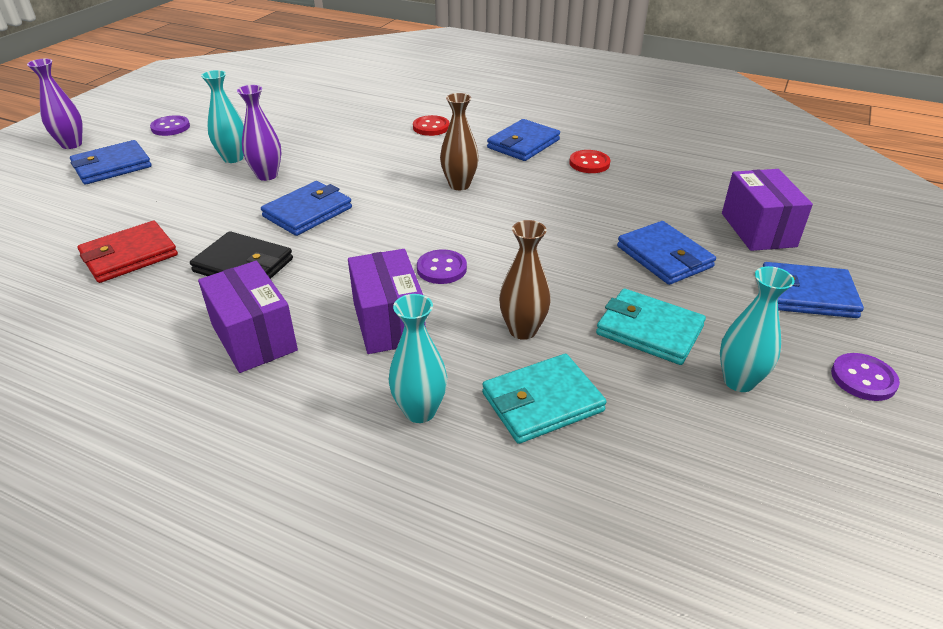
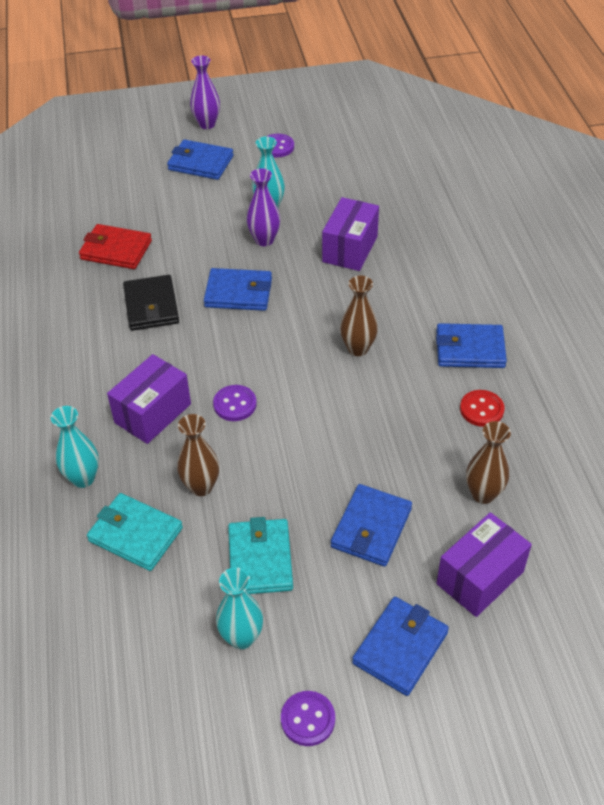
camera: 55 degrees right, 10 degrees up
(254, 338) = (88, 361): purple box -> purple box (350, 249)
(431, 127) = (435, 277): red button -> none
(674, 195) = (483, 494): none -> brown vase
(807, 295) = (400, 648): blue wallet -> blue wallet turned 60 degrees clockwise

